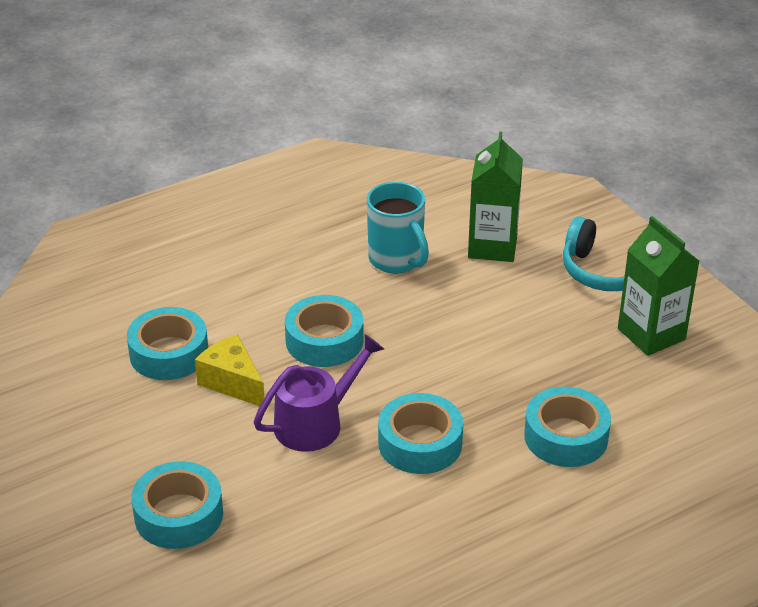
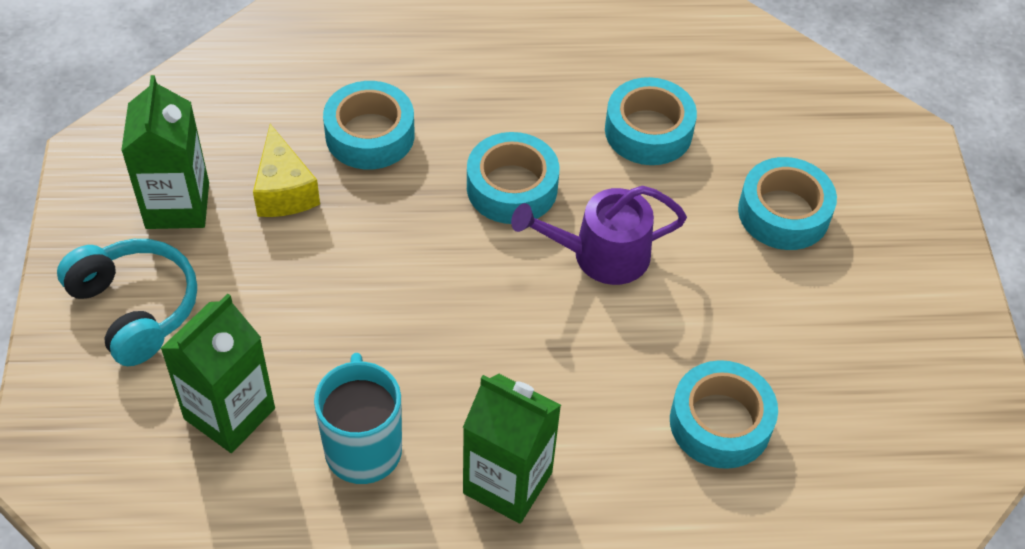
camera: 155 degrees left, 15 degrees up
(232, 383) = (664, 345): yellow cheese -> yellow cheese (284, 191)
(294, 275) = (507, 483): none -> green carton
(324, 340) = (530, 358): turquoise tape -> turquoise tape (648, 131)

